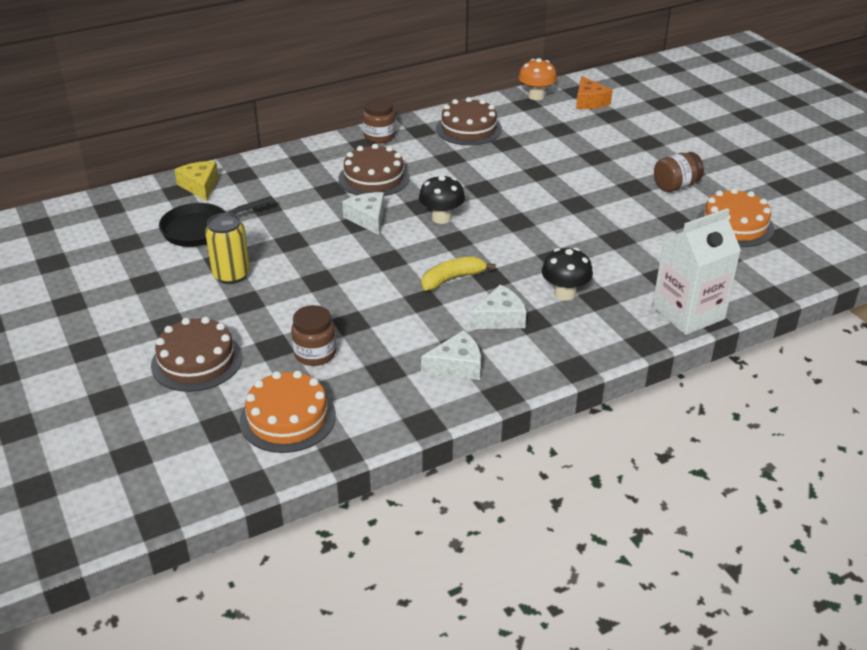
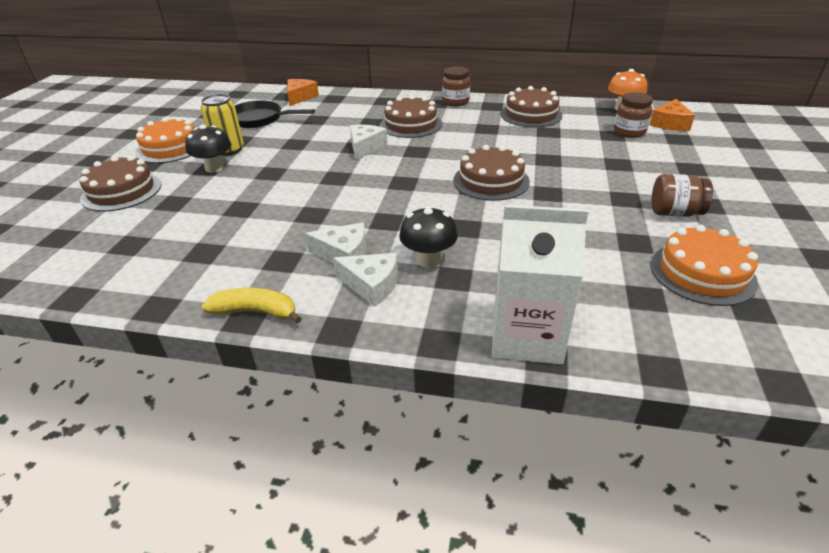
camera: 40 degrees right, 0 degrees up
(200, 186) = (300, 97): yellow cheese -> orange cheese
(288, 418) = (94, 253): orange cake -> orange cake (170, 148)
(315, 354) = (185, 219): brown jar -> brown jar (629, 132)
(441, 218) = (417, 164): black mushroom -> black mushroom (214, 168)
(452, 279) = (356, 209): yellow banana -> yellow banana (256, 312)
(457, 366) = (253, 275): white cheese -> white cheese (372, 285)
(522, 210) = (491, 181): none -> brown cake

